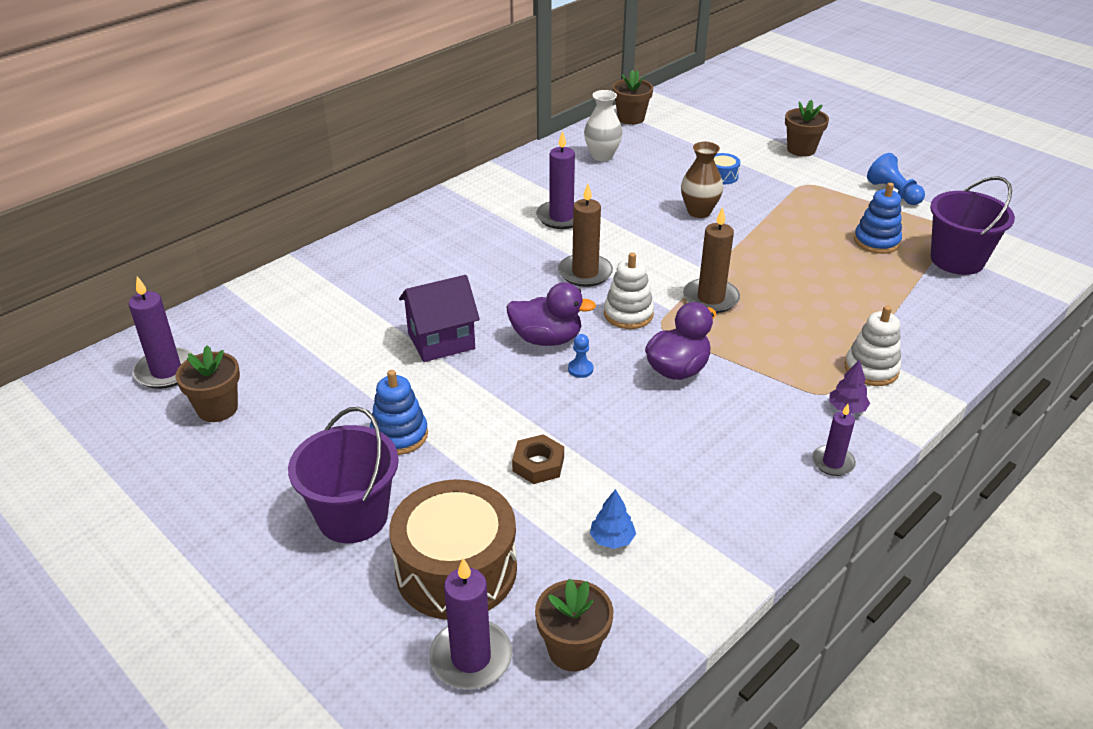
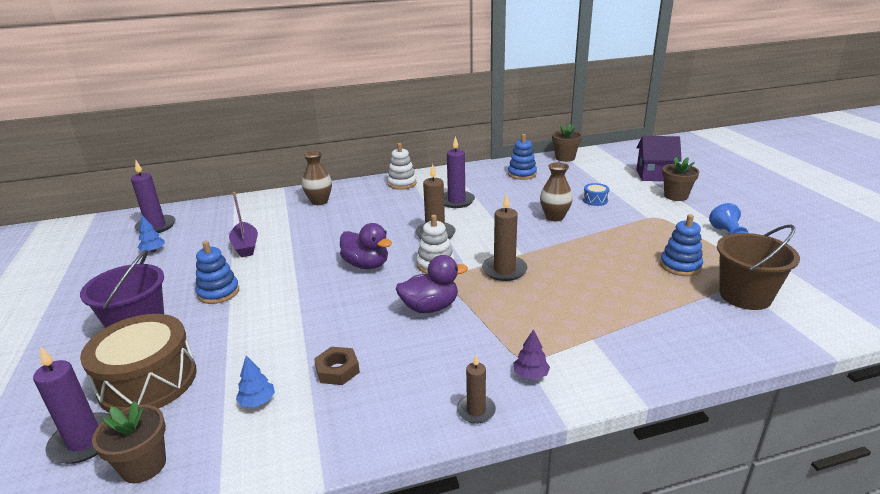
camera: 30 degrees right, 10 degrees down
(217, 408) = (153, 251): brown flower pot -> blue tree
(351, 361) = (245, 246): none -> purple boat
(374, 264) = (319, 201): none -> brown vase
(441, 341) = (305, 249): purple house -> purple house (654, 175)
(538, 464) = (272, 336): brown nut -> brown nut (337, 370)
(580, 369) = (366, 288): blue pawn -> none
(602, 156) = (522, 174): white vase -> blue stacking toy
(833, 462) = (476, 410): purple candle -> brown candle
(871, 369) = (582, 353): white stacking toy -> white stacking toy (402, 183)
(957, 260) = (745, 296): purple bucket -> brown bucket

